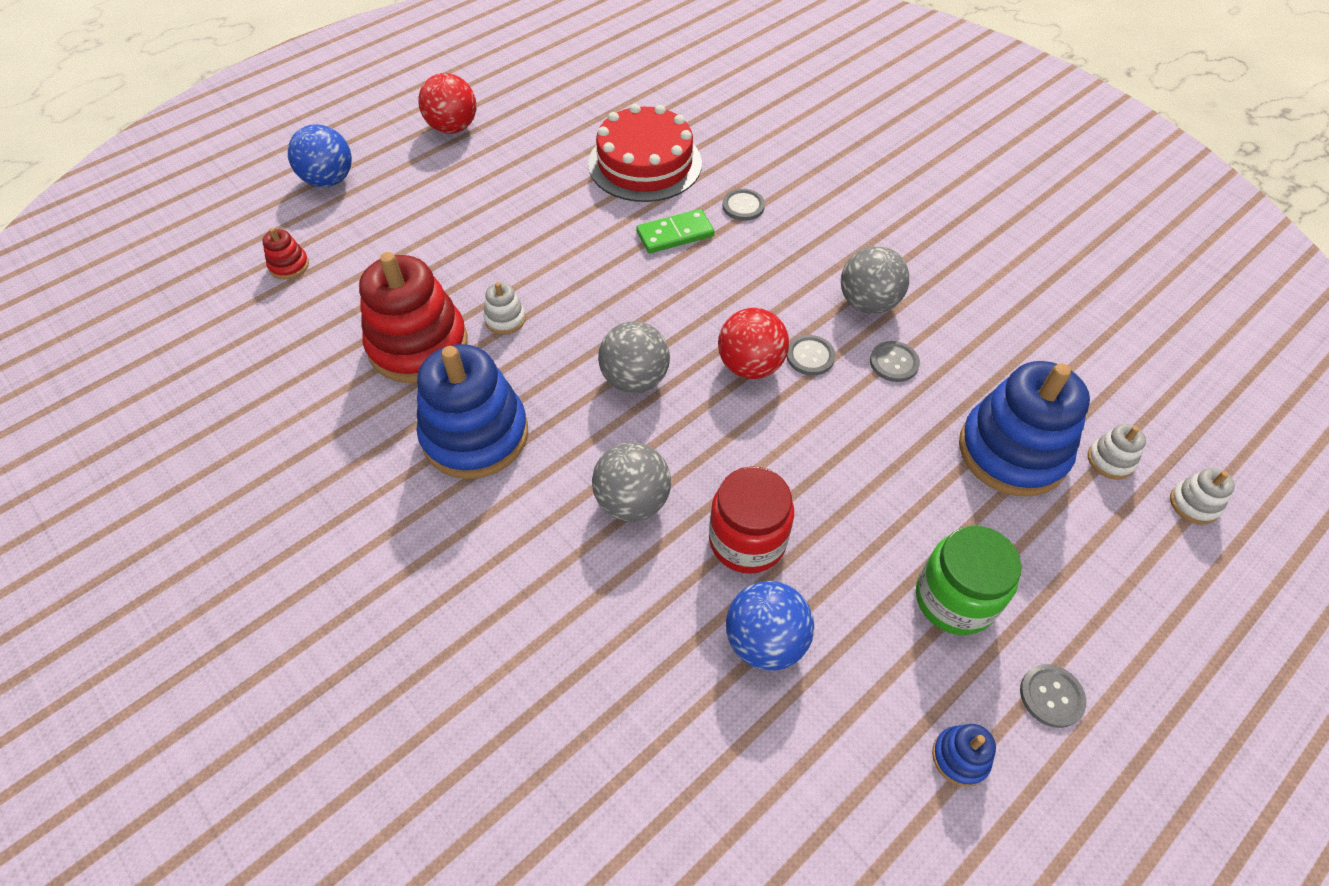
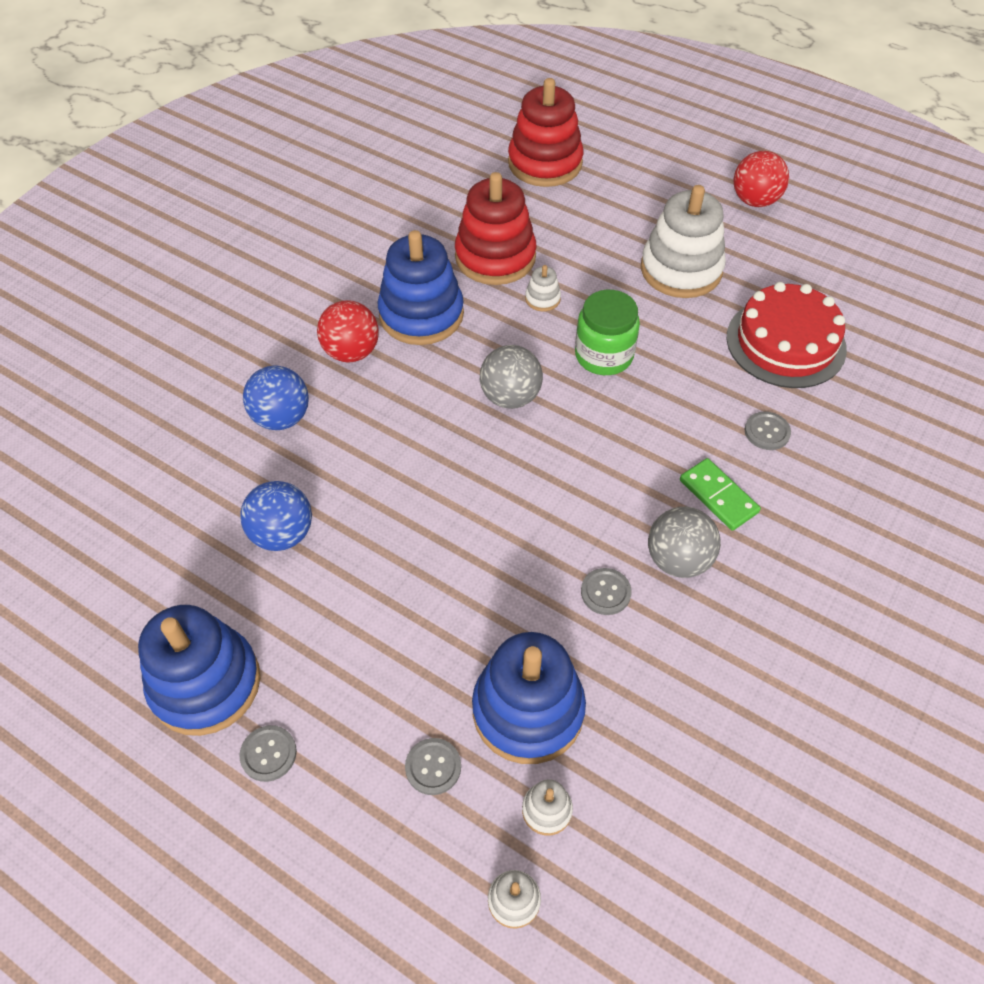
camera: 75 degrees right, 0 degrees up
(289, 265) = (545, 163): red stacking toy -> red stacking toy, size x2.36
(329, 180) = (647, 151): blue ball -> blue ball (281, 418)
(518, 204) = (681, 270): none -> white stacking toy
(632, 501) = (387, 423): grey ball -> none
(675, 234) = (698, 387): green domino -> green domino (718, 496)
(747, 540) = (370, 506): red jar -> none
(750, 366) = (556, 475): red ball -> red ball (351, 352)
(810, 356) = (586, 520): grey button -> grey button (433, 767)
(954, 599) = (348, 668): green jar -> green jar (604, 355)
(960, 757) = (205, 683): blue stacking toy -> blue stacking toy, size x2.36

